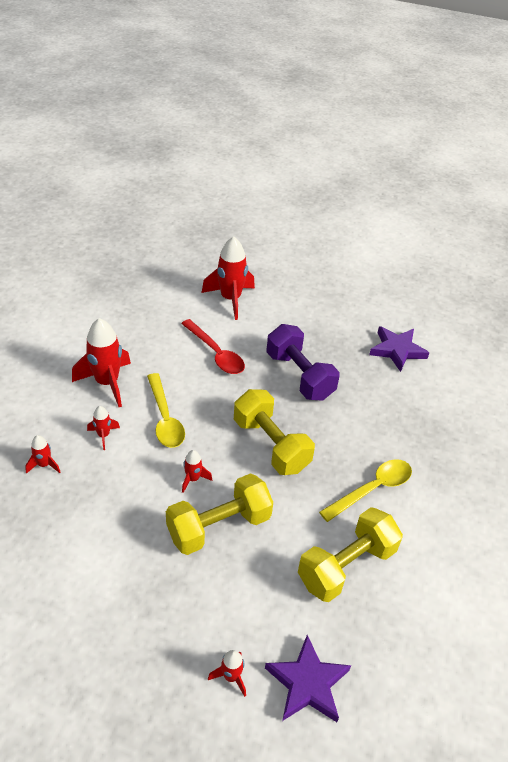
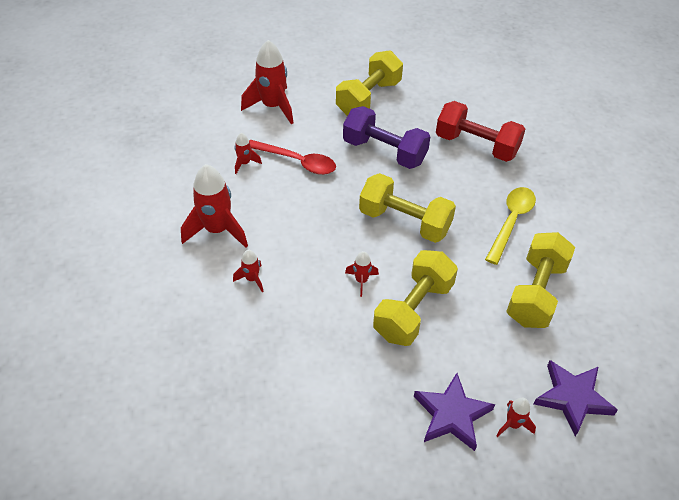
camera: 25 degrees left, 5 degrees up
(44, 465) = (217, 330): red rocket -> red rocket (245, 163)
(165, 418) = (296, 239): yellow spoon -> none
(320, 323) = (368, 98): none -> yellow dumbbell
(391, 405) = (476, 145): none -> red dumbbell
(397, 350) = (448, 97): purple star -> purple star (451, 414)

